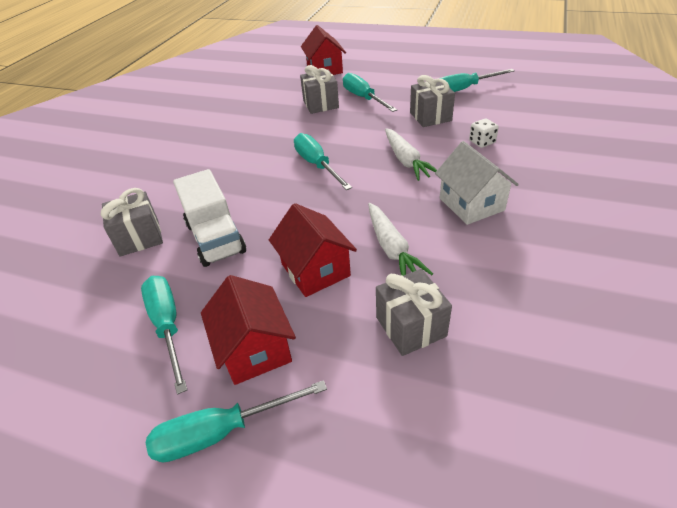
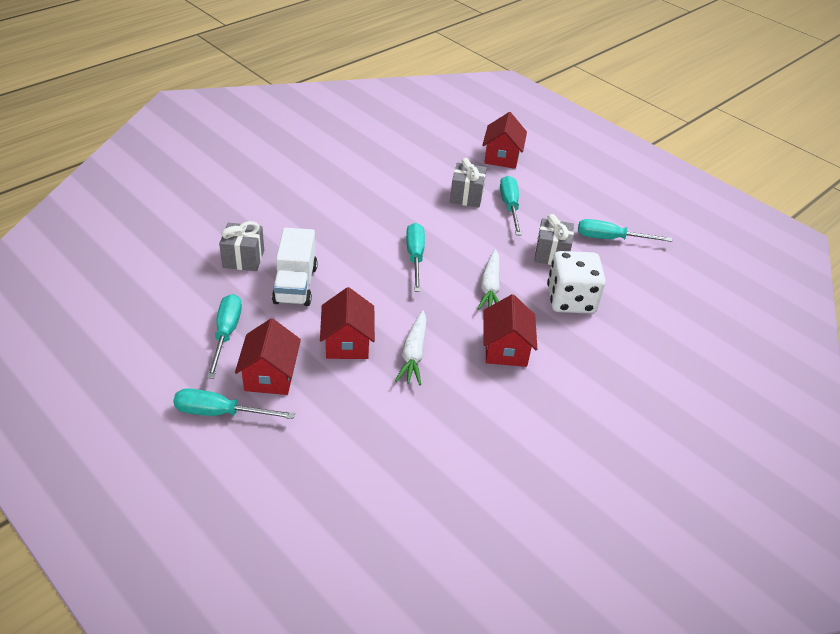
camera: 20 degrees right, 0 degrees up
(411, 326) = (379, 412): grey gift -> none
(471, 204) = (505, 349): white house -> red house
(482, 142) = (570, 300): white dice -> white dice, size x2.32

